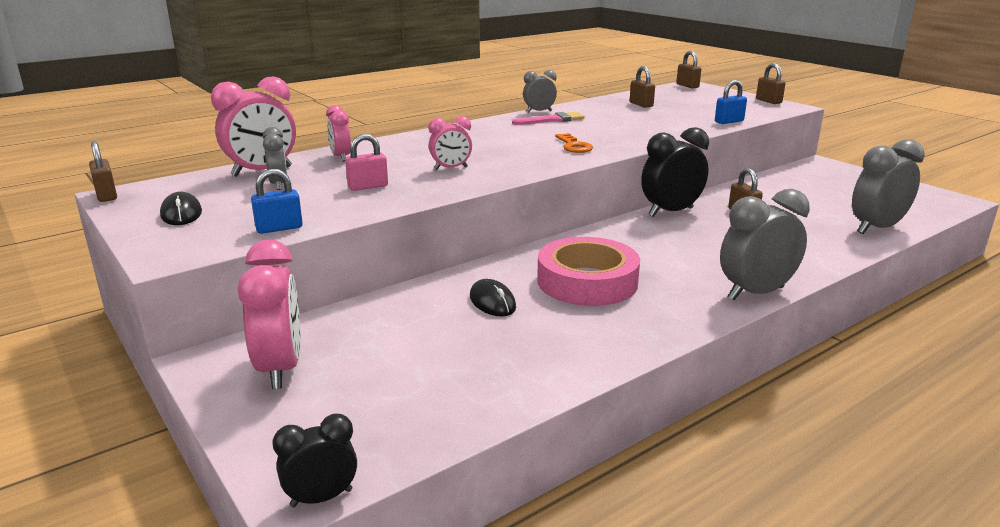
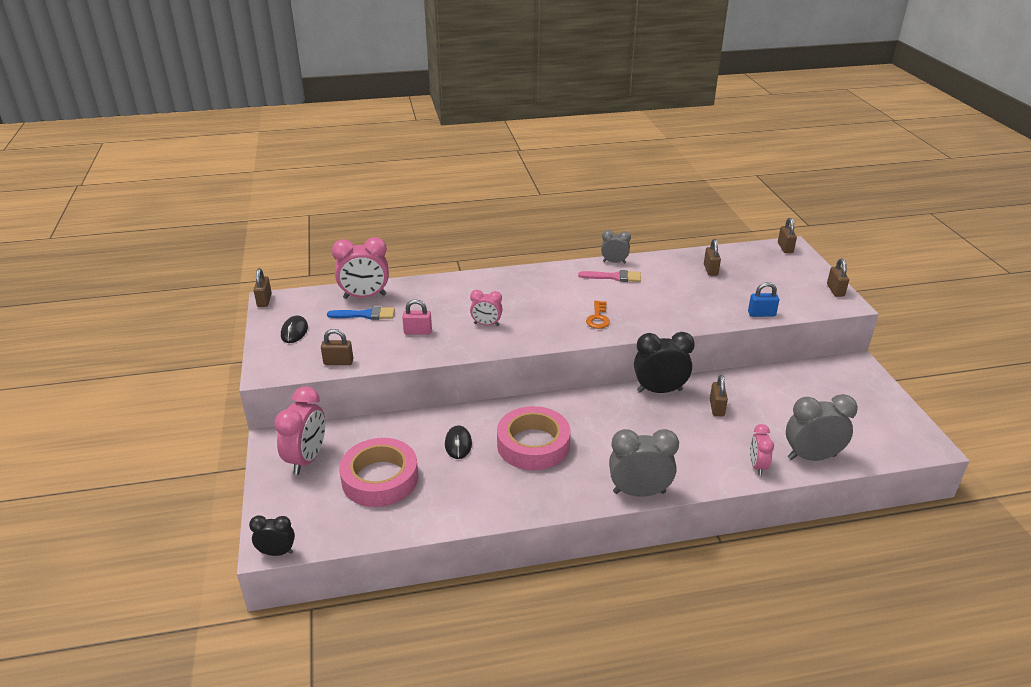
camera: 25 degrees right, 10 degrees up
(279, 185) = (366, 315): grey clock -> blue brush
(279, 228) = (338, 362): blue padlock -> brown padlock
(341, 157) = (424, 291): pink clock -> pink clock (757, 466)
(416, 361) = (380, 478): none -> pink tape

